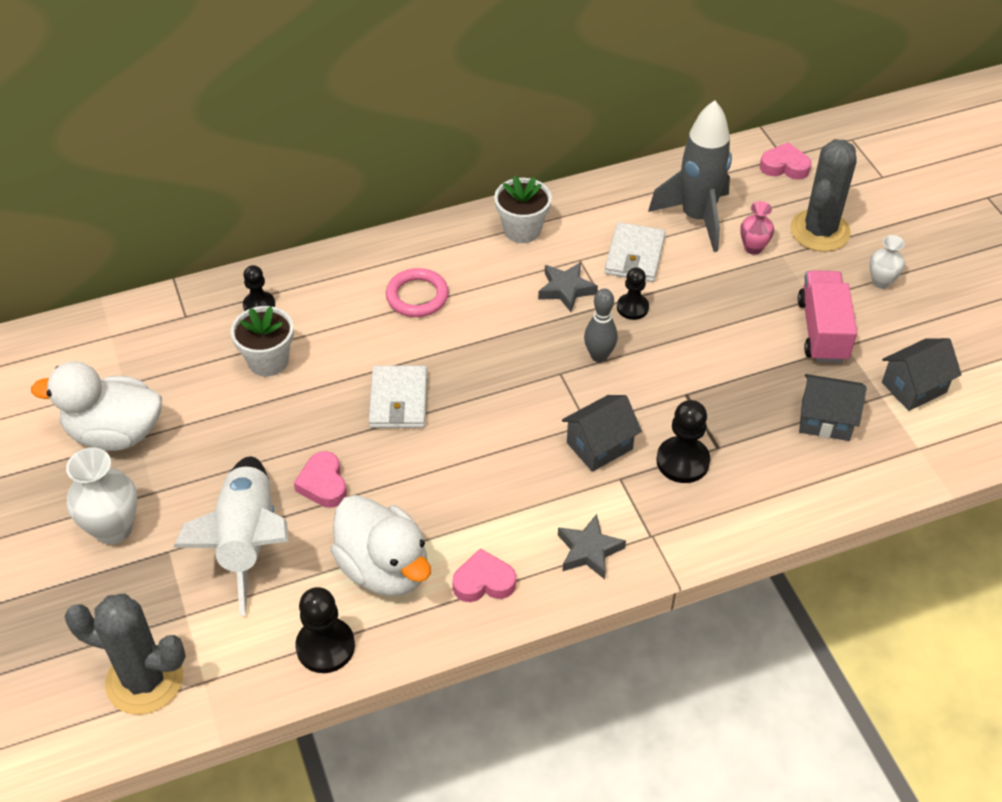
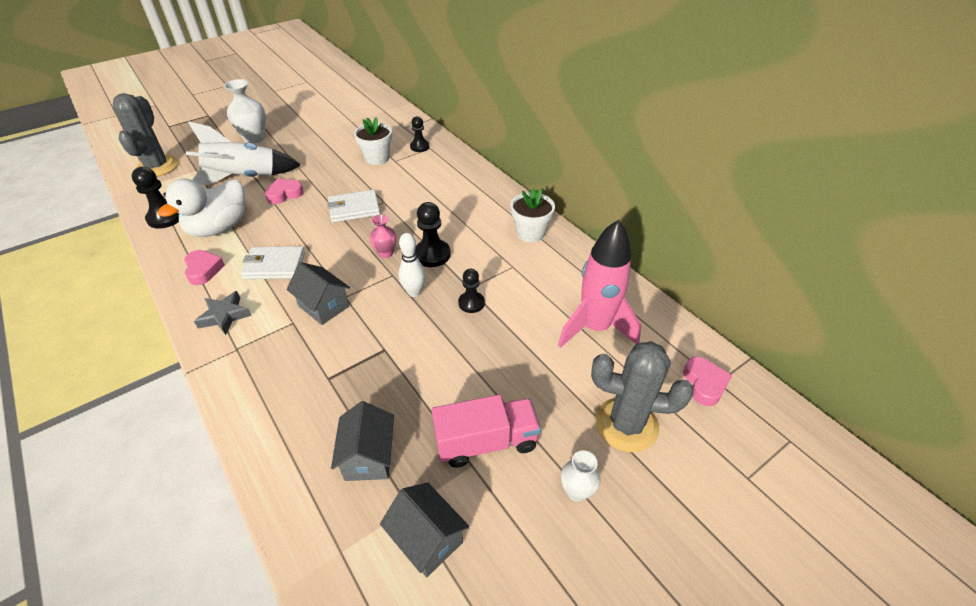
camera: 75 degrees right, 5 degrees down
(115, 433) = (318, 126): white duck -> none
(417, 296) = (447, 199): pink ring -> none
(566, 289) = (478, 264): grey star -> none
(599, 356) = (414, 292): grey bowling pin -> white bowling pin
(634, 256) = (530, 296): white wallet -> white wallet (274, 265)
(682, 461) = (311, 357): black pawn -> black pawn (432, 254)
(697, 218) = (595, 328): grey rocket -> pink rocket
(753, 248) = (576, 373): pink vase -> pink vase (385, 253)

